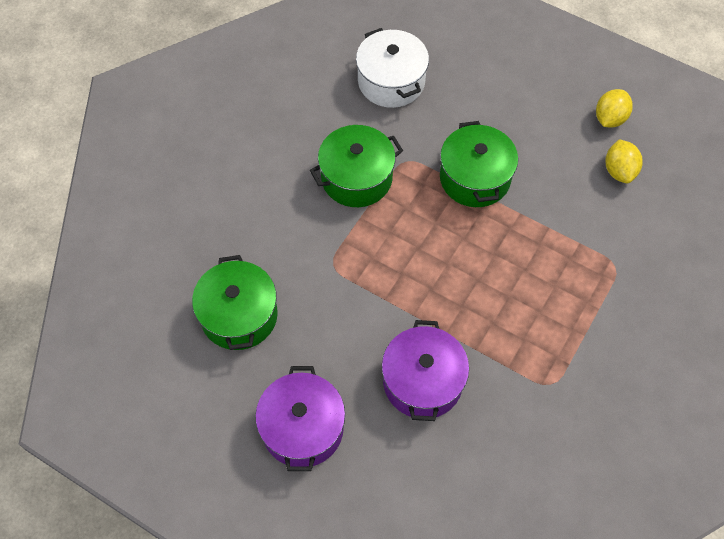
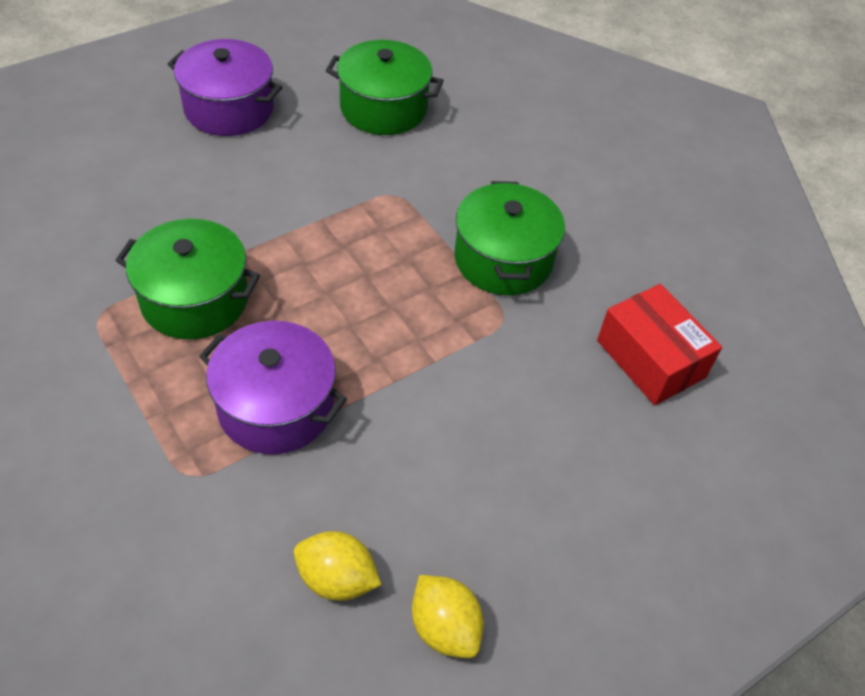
camera: 110 degrees right, 10 degrees down
(391, 81) = (650, 359): white pot -> red box
(422, 381) = (200, 208): purple pot -> purple pot (276, 406)
(475, 178) = (434, 379): green pot -> green pot (195, 299)

